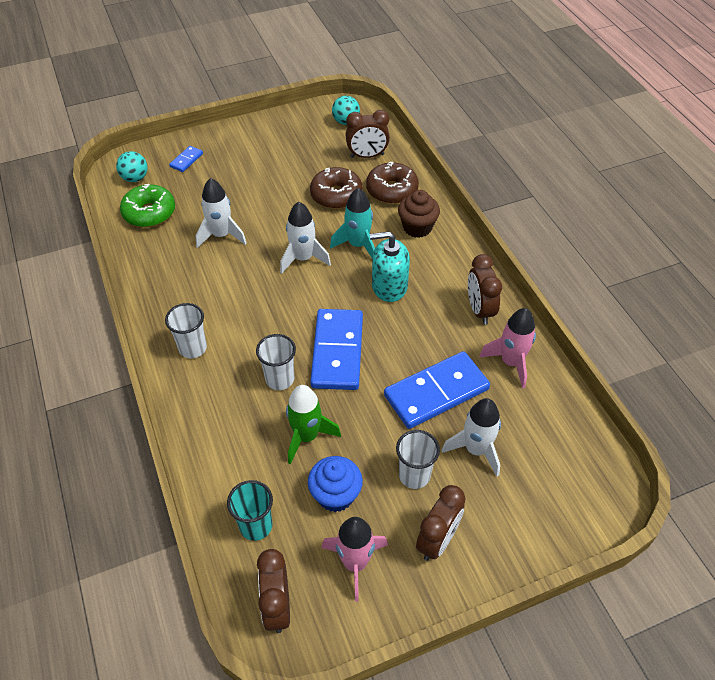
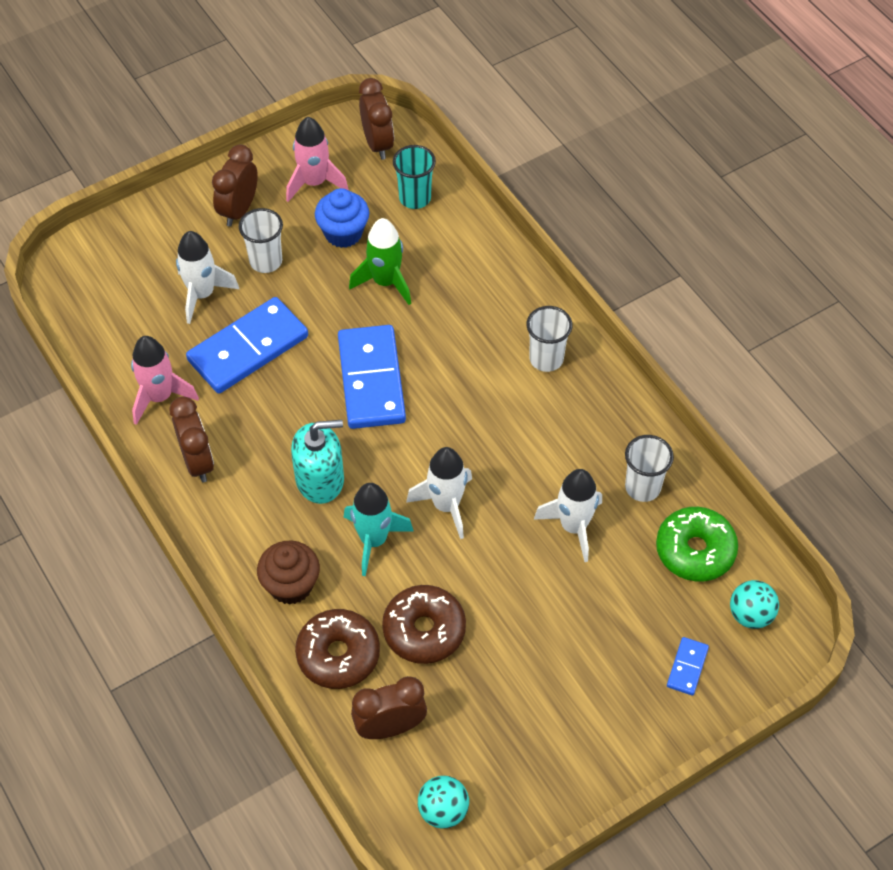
camera: 170 degrees right, 5 degrees up
(280, 379) = (431, 337): white cup -> white cup (642, 487)

